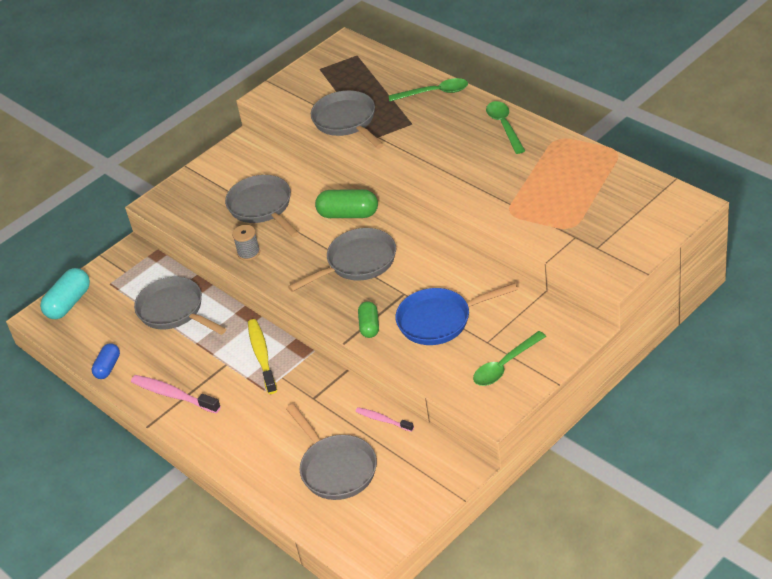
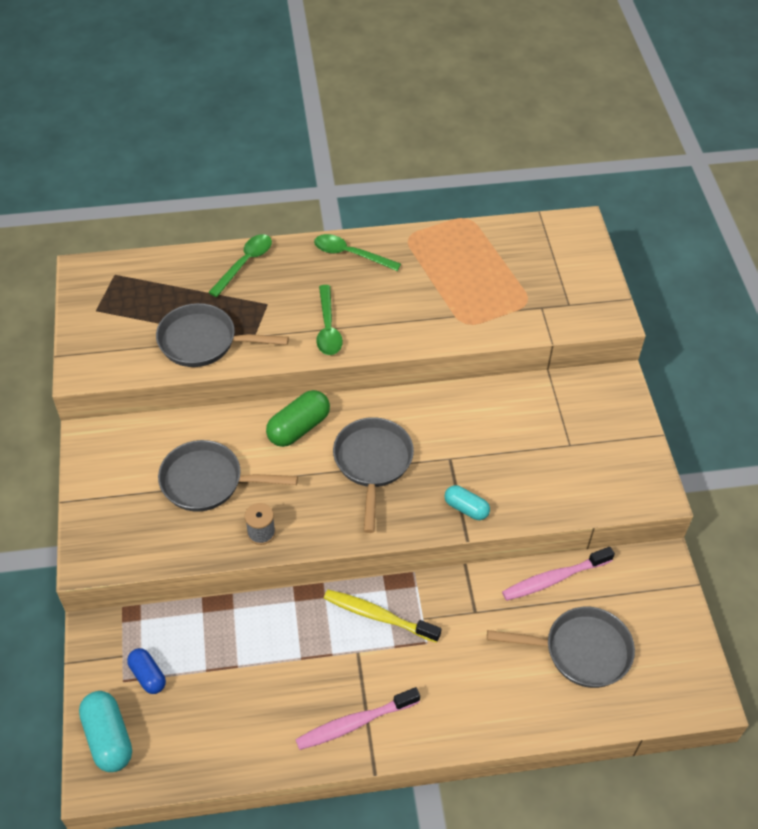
camera: 60 degrees left, 10 degrees up
(108, 367) = (251, 759): blue capsule -> blue capsule (148, 675)
(174, 311) = (233, 648): grey pan -> none
(369, 326) = (466, 508): green capsule -> turquoise capsule
(383, 420) = (554, 579): pink toothbrush -> pink toothbrush, size x1.69
(439, 320) = (511, 457): blue pan -> none
(505, 365) = (610, 452): green spoon -> green spoon (328, 328)

